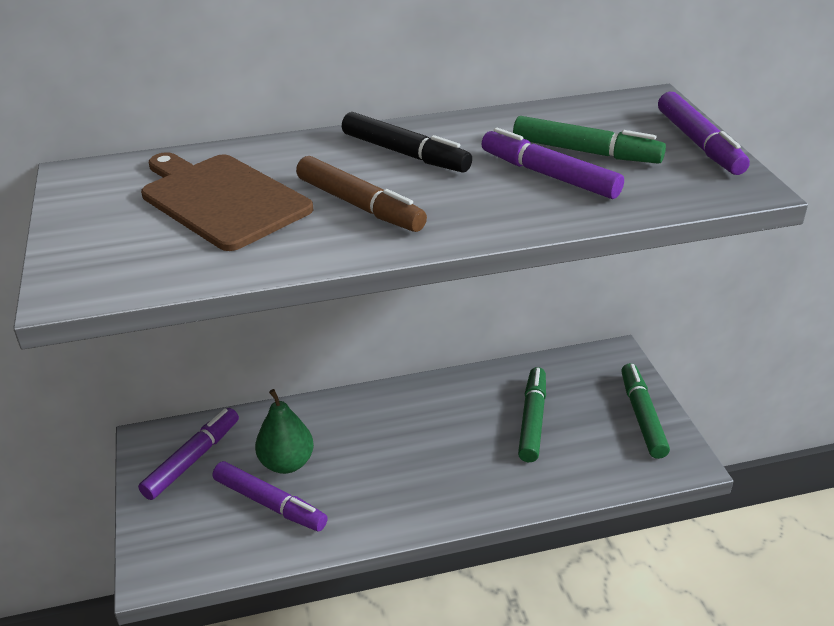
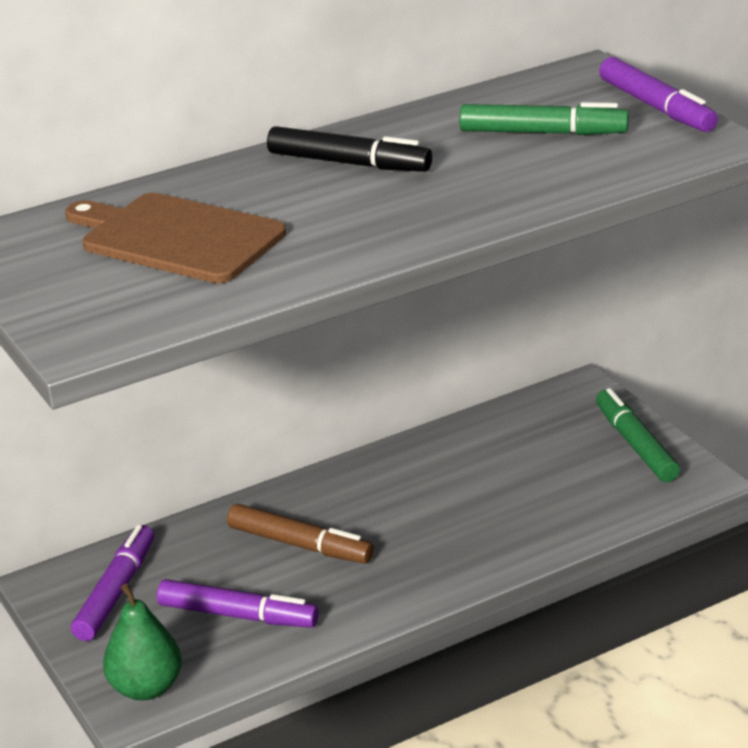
camera: 15 degrees left, 5 degrees down
(287, 463) = (236, 572): green pear -> green pear (146, 688)
(359, 205) = (333, 220): brown marker -> brown marker (300, 545)
(532, 420) = (511, 472): green marker -> none
(549, 175) = (516, 161): purple marker -> none

